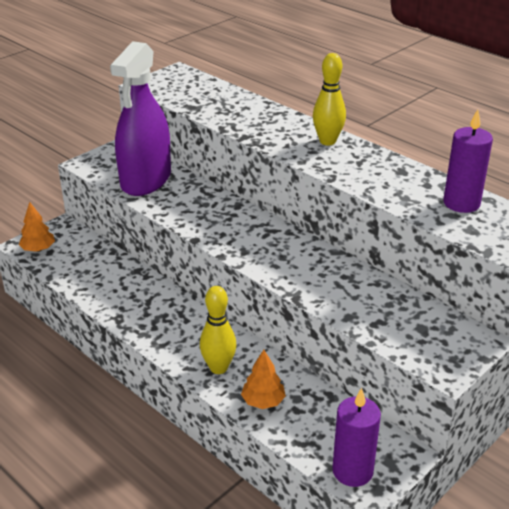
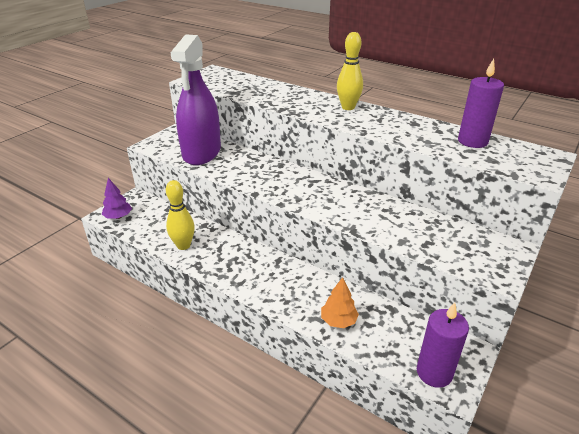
camera: 10 degrees left, 0 degrees up
(38, 249) = (118, 217): orange tree -> purple tree
(218, 368) = (292, 296): yellow bowling pin -> yellow bowling pin (183, 245)

